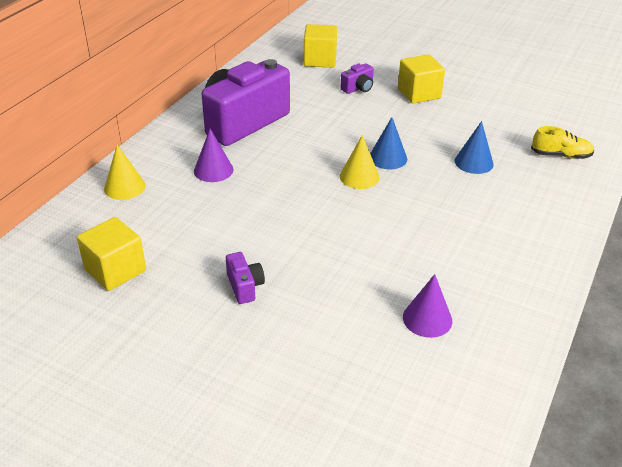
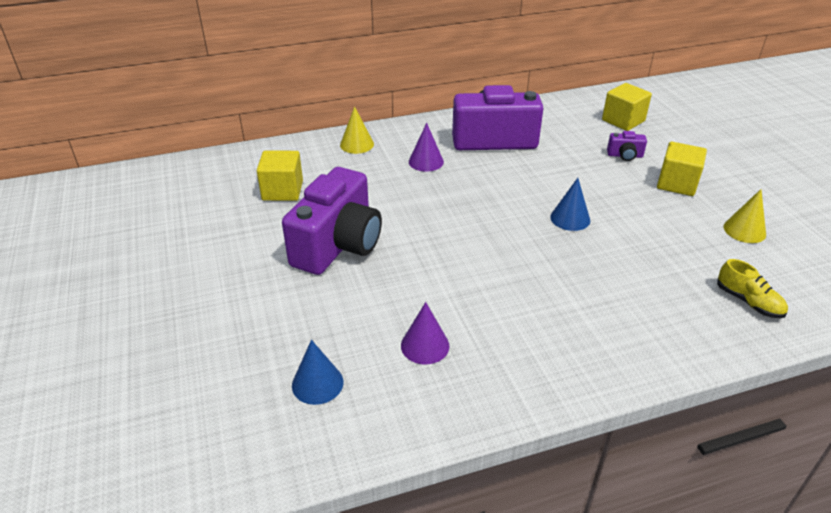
camera: 45 degrees right, 0 degrees up
(245, 286) = (338, 245): purple camera -> purple camera, size x2.46
(359, 177) = (525, 220): yellow cone -> yellow cone (744, 230)
(473, 162) = (645, 261): blue cone -> blue cone (317, 383)

